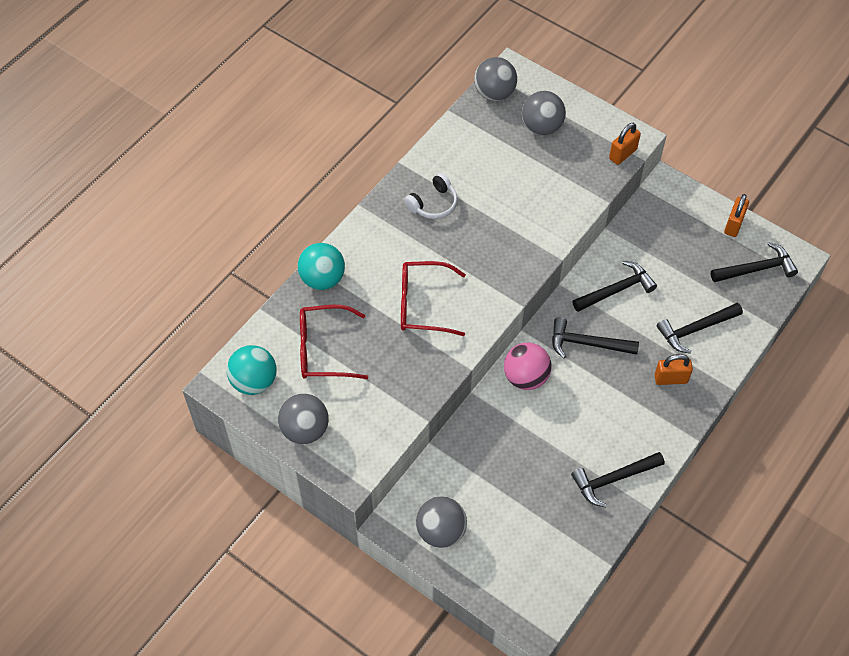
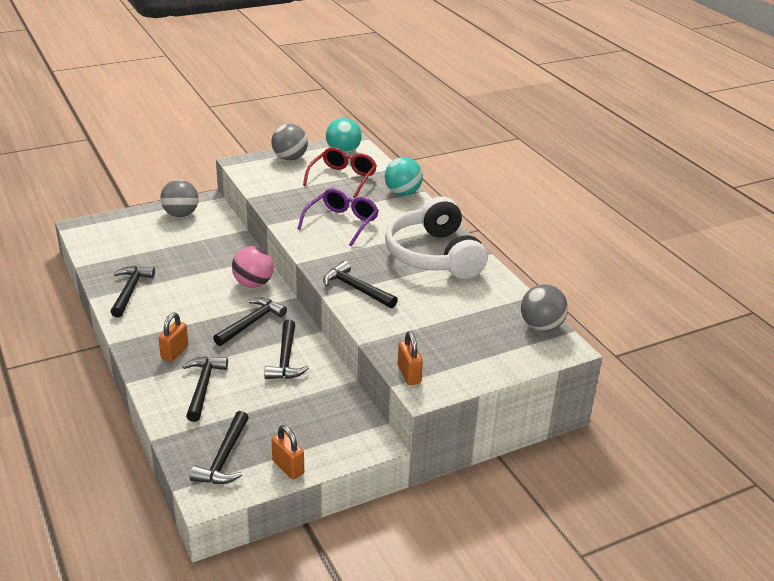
camera: 115 degrees right, 25 degrees down
(422, 304) = (342, 222): red glasses -> purple glasses
(433, 204) = (434, 255): white headphones -> white headphones, size x2.23
(532, 239) = (356, 288): none -> black hammer
(541, 127) = (479, 338): grey ball -> none

